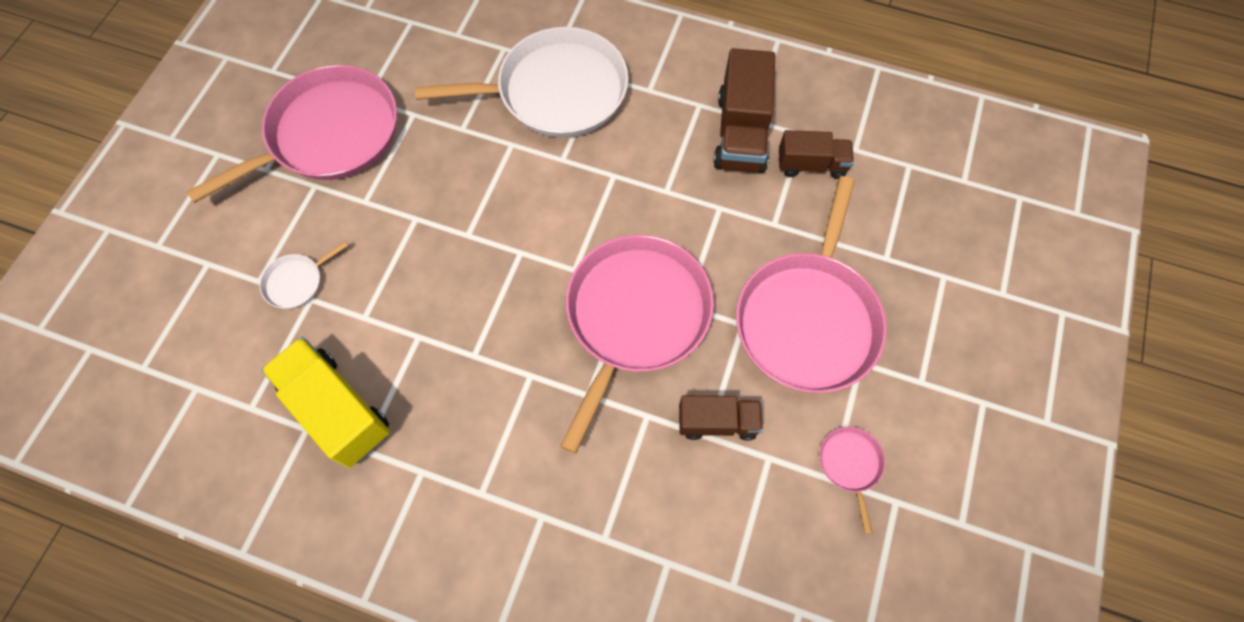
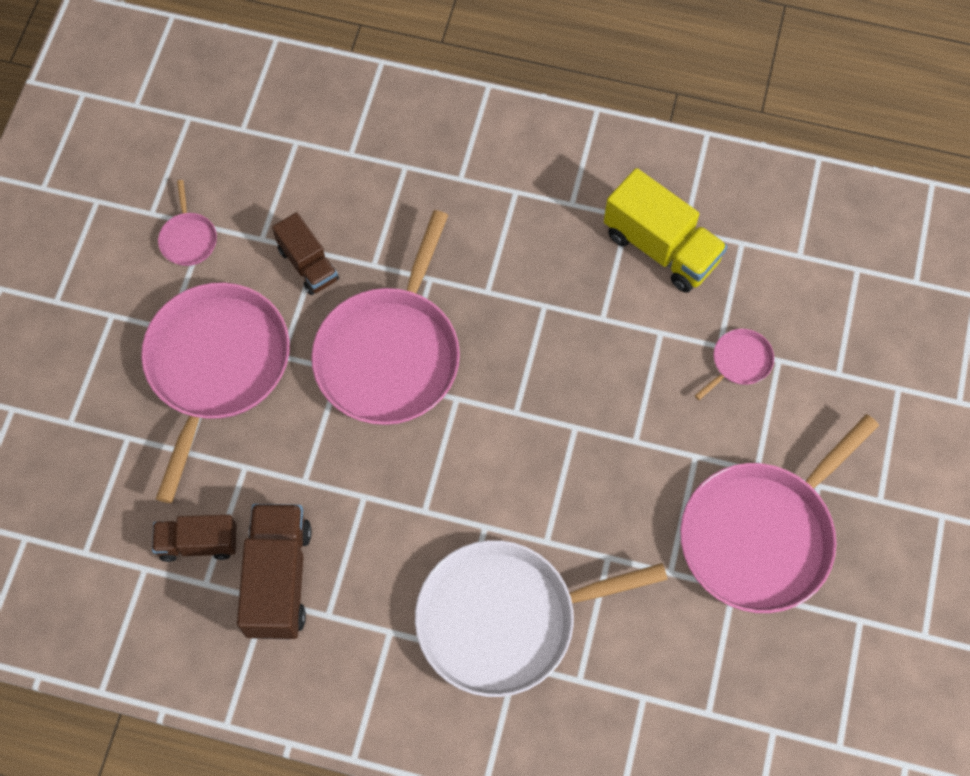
camera: 175 degrees right, 0 degrees up
(297, 282) = (739, 362): white pan -> pink pan
(717, 422) = (308, 264): brown truck -> brown truck turned 120 degrees counterclockwise

